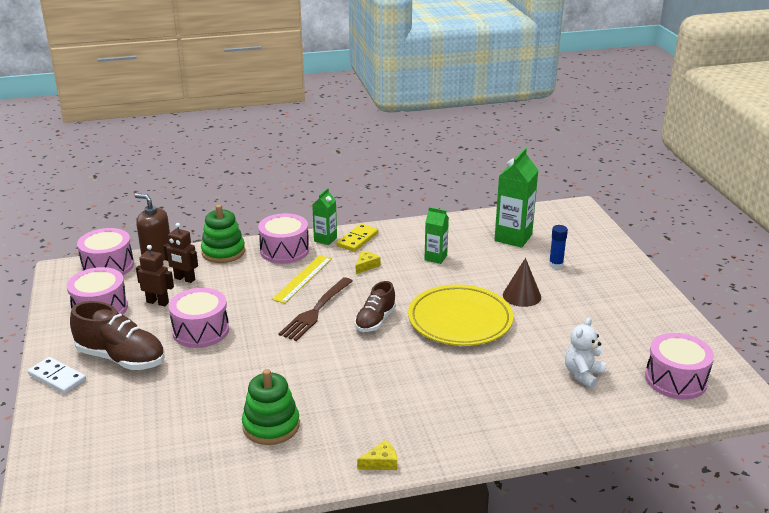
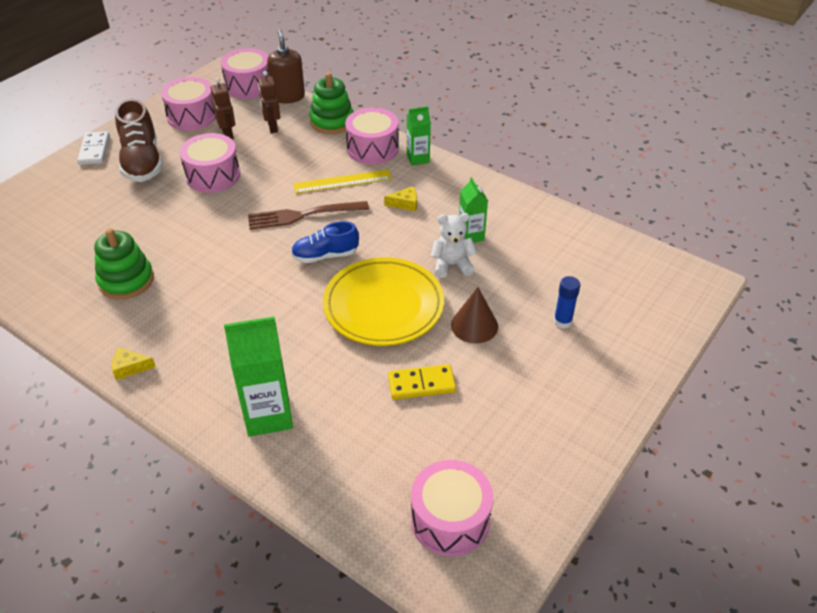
camera: 50 degrees right, 15 degrees up
(357, 239) = (441, 175): yellow domino -> yellow domino (421, 384)
(375, 321) = (325, 255): brown shoe -> blue shoe
(381, 462) = (130, 367): yellow cheese -> yellow cheese turned 150 degrees clockwise
(513, 238) = (575, 266): green carton -> green carton (268, 415)
(583, 375) = (382, 438): white teddy bear -> white teddy bear (452, 265)

